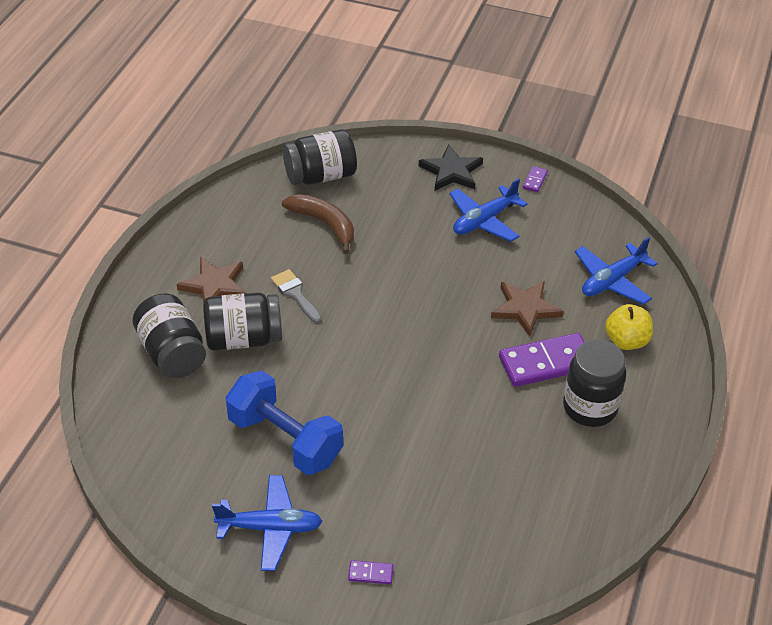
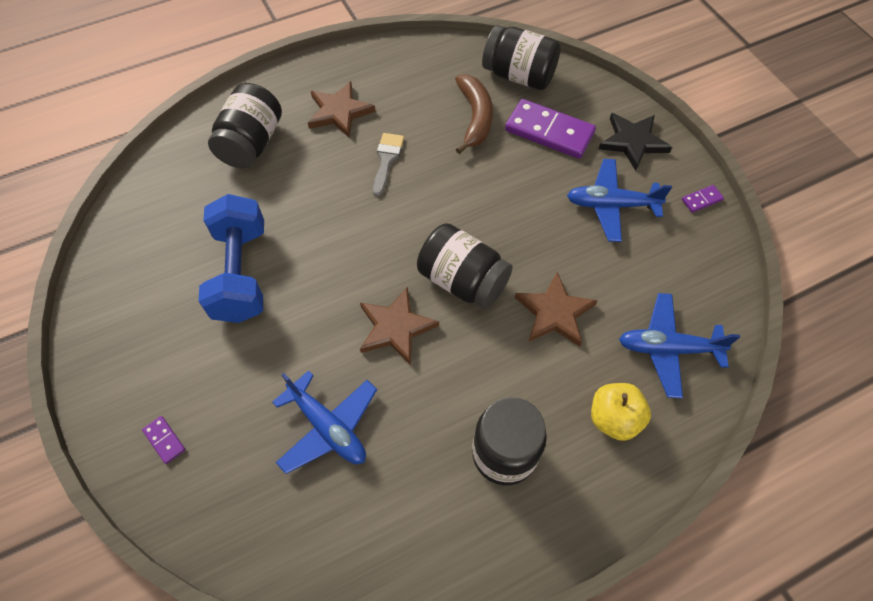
camera: 45 degrees right, 15 degrees up
(243, 338) = (309, 168): black jar -> black jar (462, 281)
(270, 528) = (148, 336): blue plane -> blue plane (328, 427)
(438, 391) = (396, 327): none -> brown star
(546, 363) = (514, 378): purple domino -> purple domino (549, 132)

